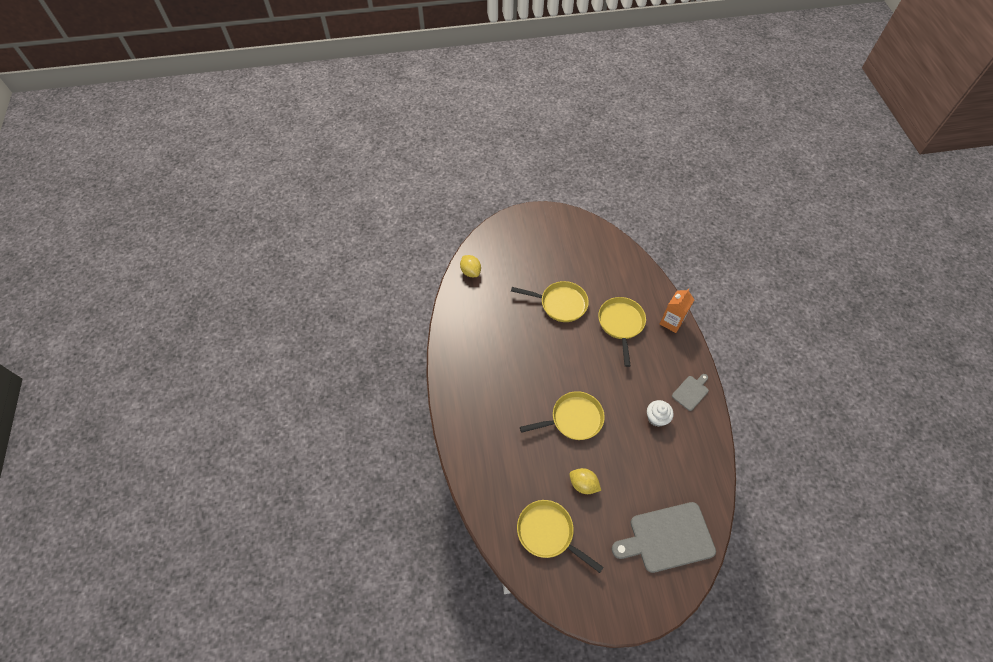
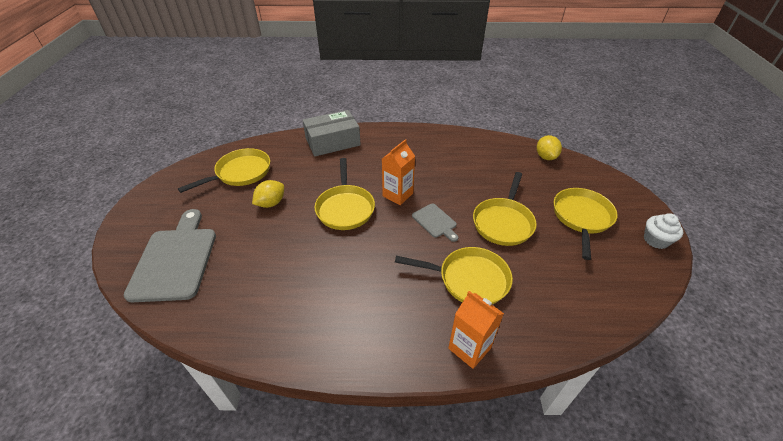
camera: 100 degrees right, 15 degrees down
(470, 271) = (545, 157): yellow lemon -> yellow lemon turned 75 degrees counterclockwise
(478, 456) = (332, 142): none -> grey box
(543, 255) = (581, 218): none -> yellow pan
(546, 380) = (397, 195): none -> orange carton
(656, 418) = (318, 286): white cupcake -> white cupcake (656, 240)
(691, 392) = (342, 340): grey cutting board -> grey cutting board (435, 222)

